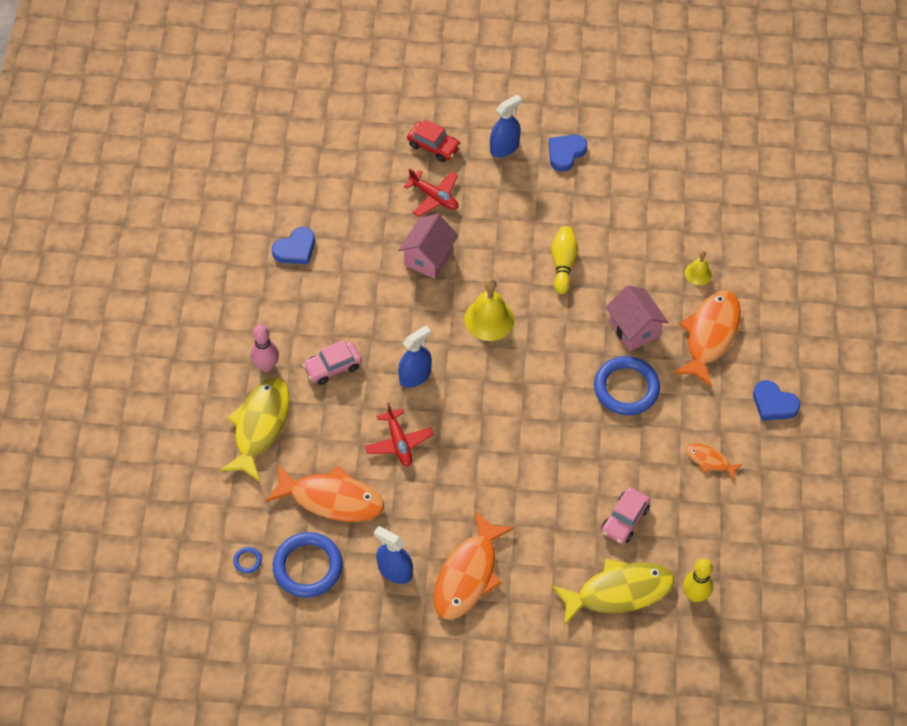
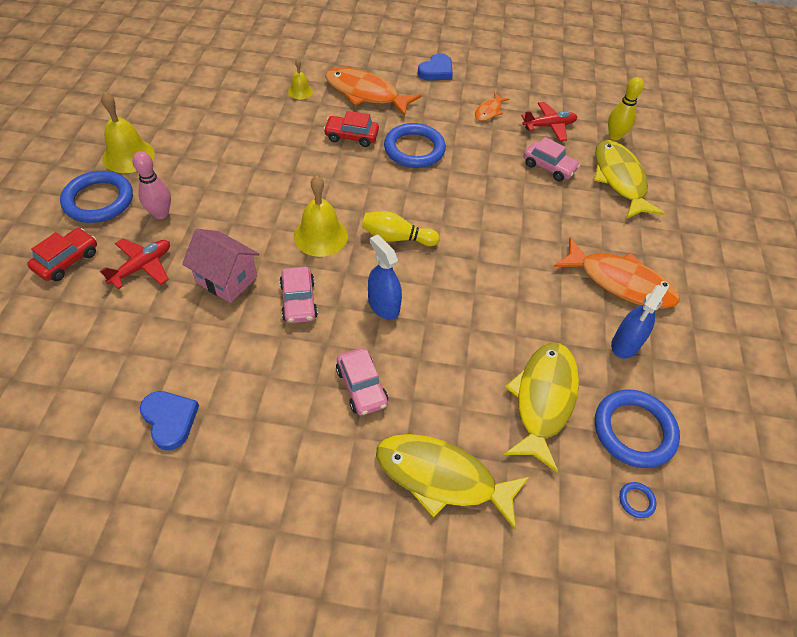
camera: 90 degrees left, 5 degrees down
(266, 366) = (350, 465): pink bowling pin -> pink bowling pin (161, 214)
(331, 499) = (543, 400): orange fish -> yellow fish
(399, 442) = (468, 328): red plane -> red plane (549, 126)
(412, 313) = (299, 301): none -> pink car
(504, 147) = (99, 200): blue spray bottle -> blue ring
(563, 264) = (266, 173): yellow bowling pin -> yellow bowling pin (396, 238)
(565, 153) = (128, 156): blue heart -> yellow bell
(634, 329) = (351, 136): pink house -> red car

